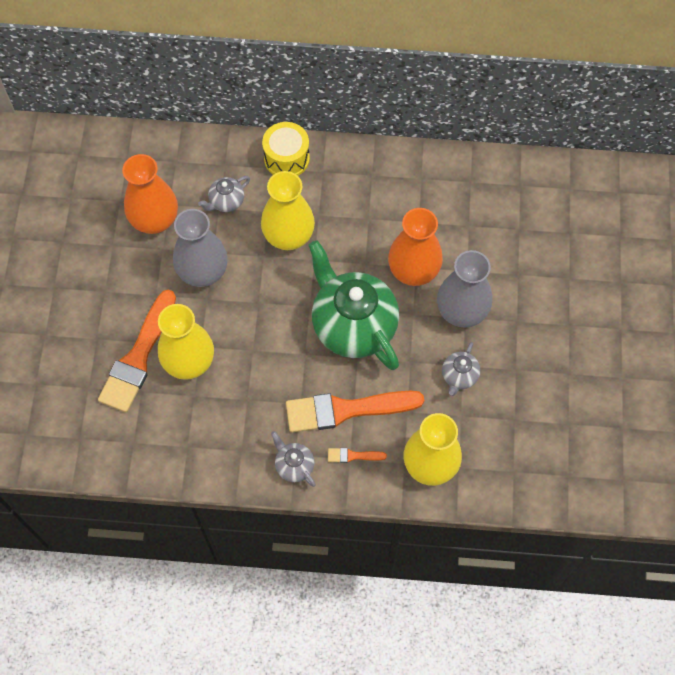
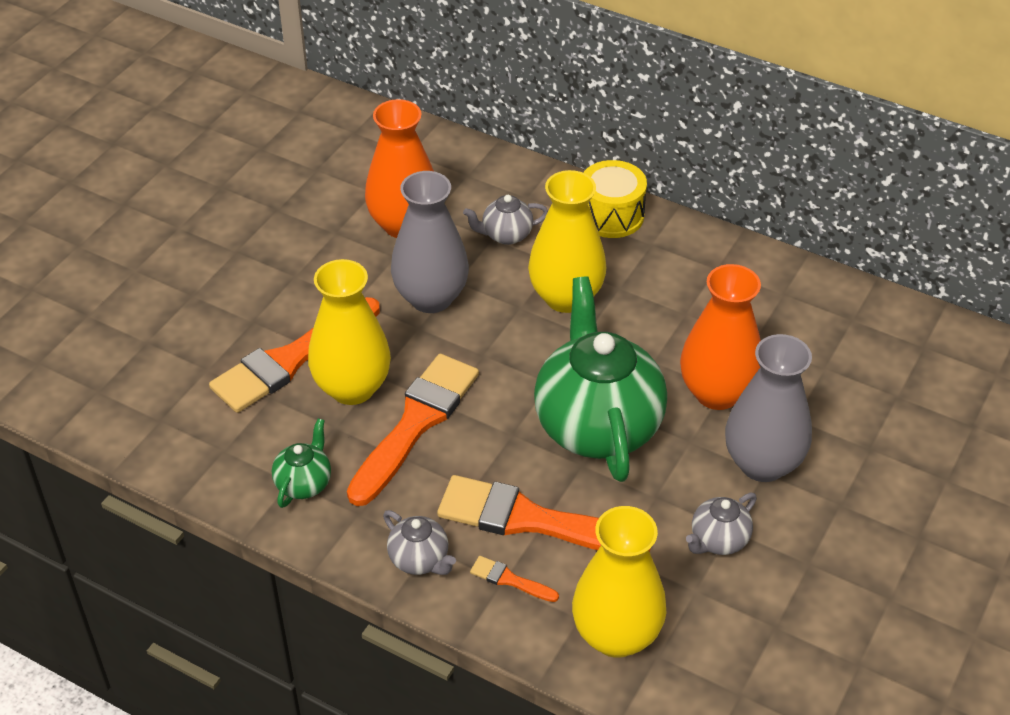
camera: 25 degrees right, 20 degrees down
(197, 444) = (304, 483): none -> green teapot
(242, 372) = (415, 424): none -> orange brush
(294, 466) = (419, 560): grey teapot -> grey teapot turned 150 degrees clockwise

